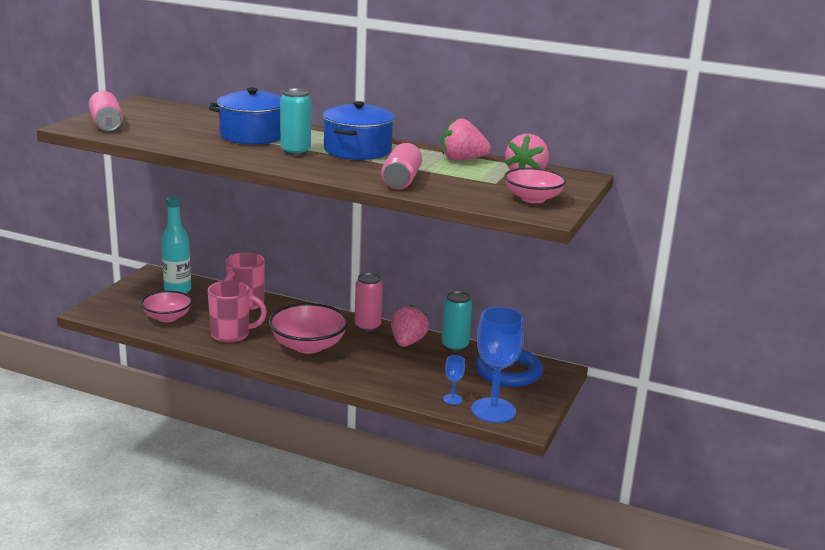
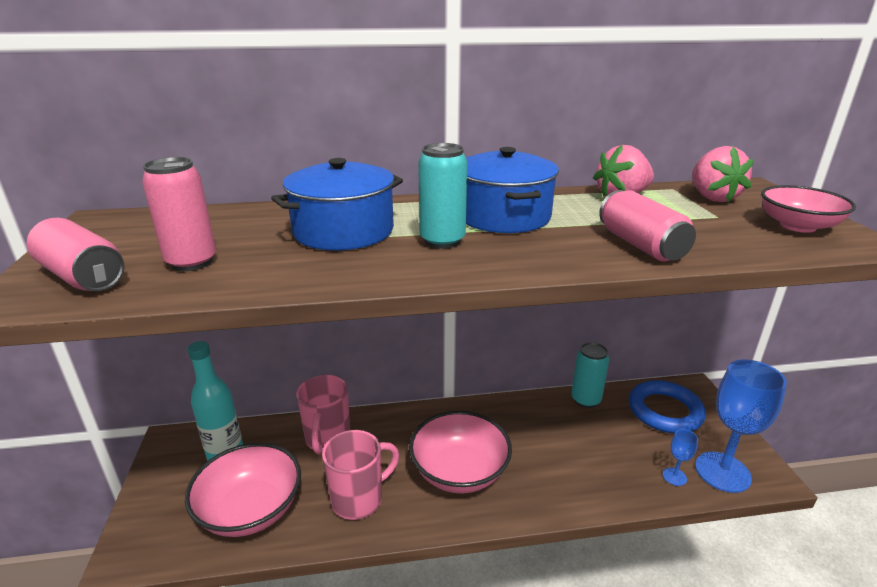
camera: 30 degrees left, 5 degrees up
(167, 317) = (250, 510): pink bowl -> pink bowl, size x1.52
(367, 326) = (484, 412): pink can -> pink can (192, 262)
(407, 342) = (543, 415): pink strawberry -> none

